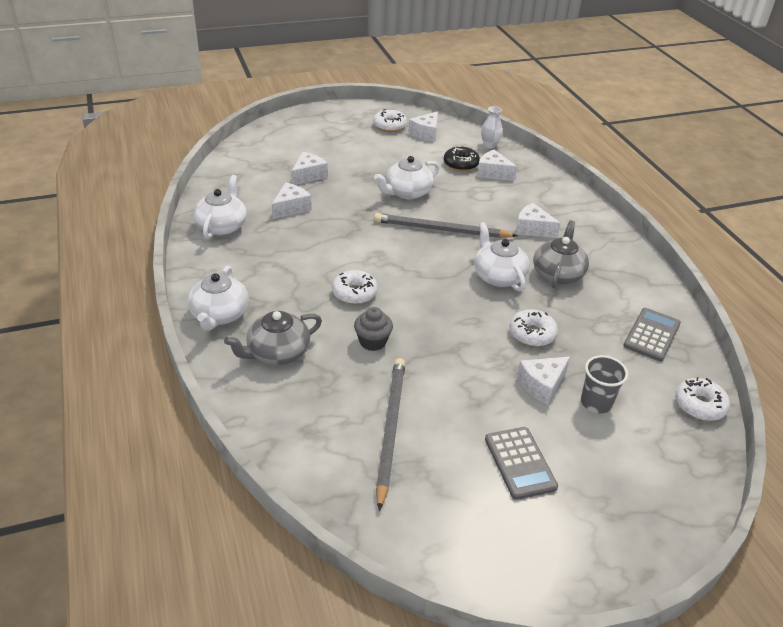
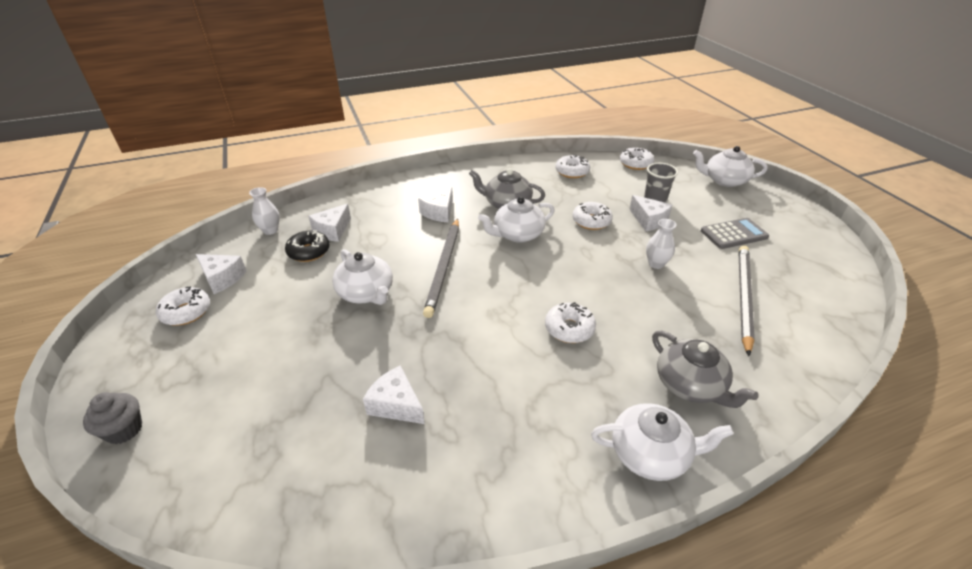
camera: 90 degrees left, 0 degrees up
(222, 226) = (446, 489): white teapot -> white teapot (724, 180)
(308, 175) = (308, 393): white cheese -> none
(373, 342) = (640, 312): grey cupcake -> grey cupcake (124, 430)
(390, 429) = (743, 297): grey pencil -> grey pencil turned 105 degrees clockwise
(450, 370) = (656, 264): none -> white vase
(652, 335) = (572, 172): grey calculator -> white donut

